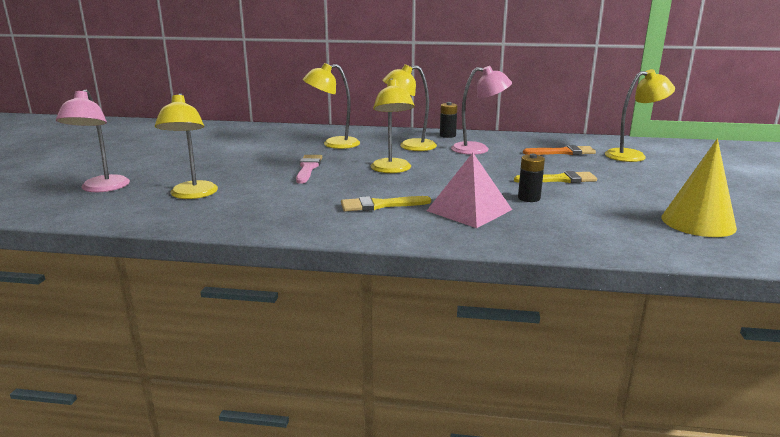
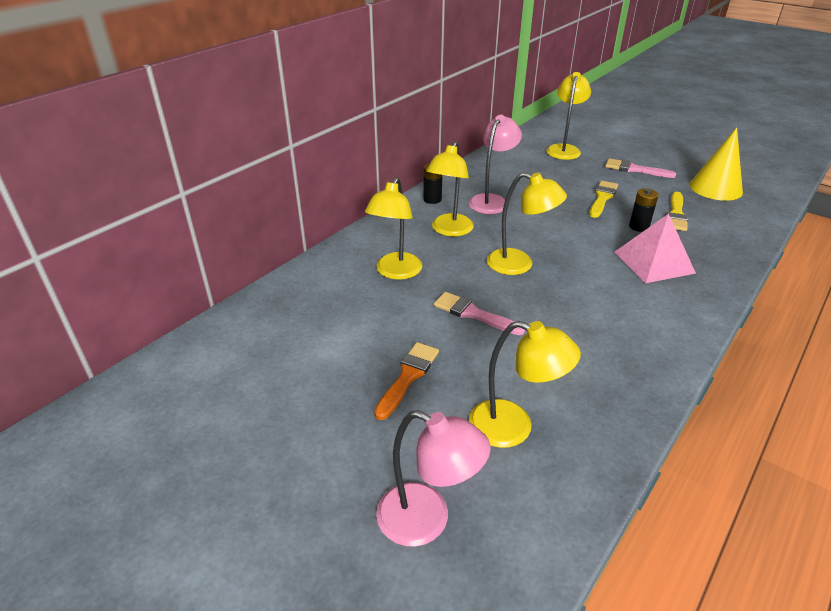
camera: 60 degrees left, 15 degrees up
(380, 205) = (619, 302): yellow brush -> yellow brush (676, 214)
(562, 152) = (533, 170): orange brush -> orange brush (408, 377)
(655, 184) = (635, 169): none -> pink brush

